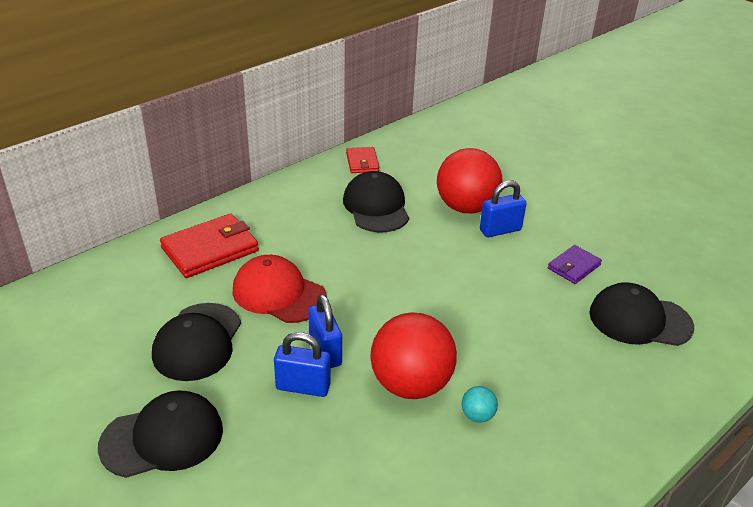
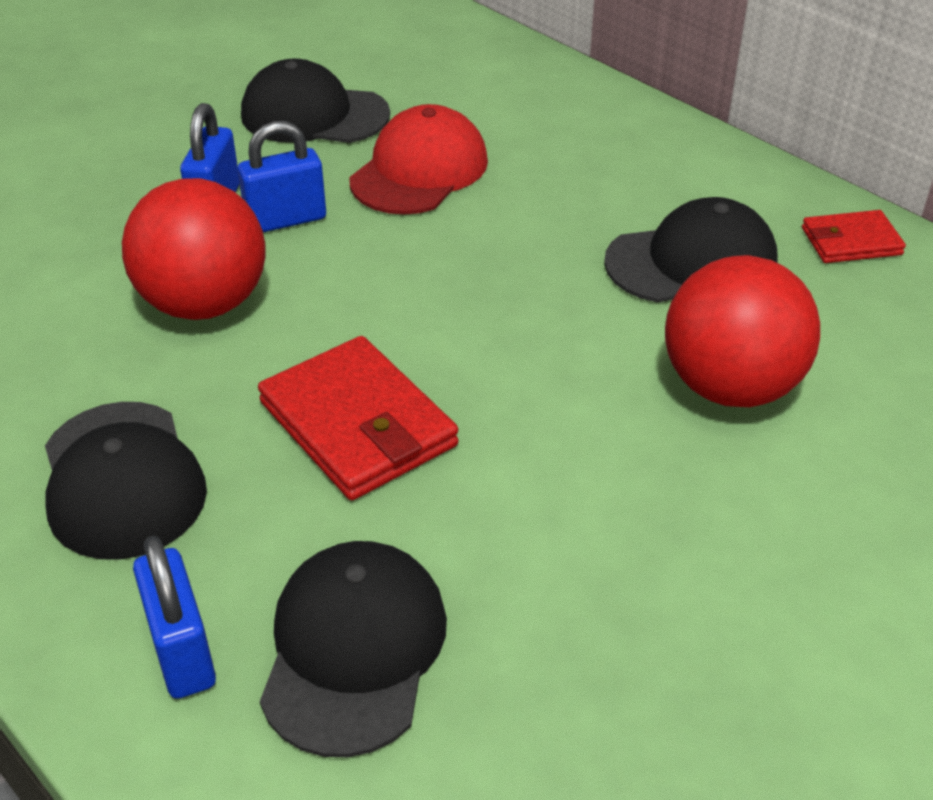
camera: 90 degrees right, 5 degrees up
(162, 438) = (148, 110): black cap -> black cap (122, 479)
(210, 249) = (522, 103): red wallet -> red wallet (358, 424)
(477, 416) = (124, 374): turquoise ball -> none
(500, 230) = (656, 437): blue padlock -> blue padlock (182, 652)
(574, 267) = (539, 553): purple wallet -> none

